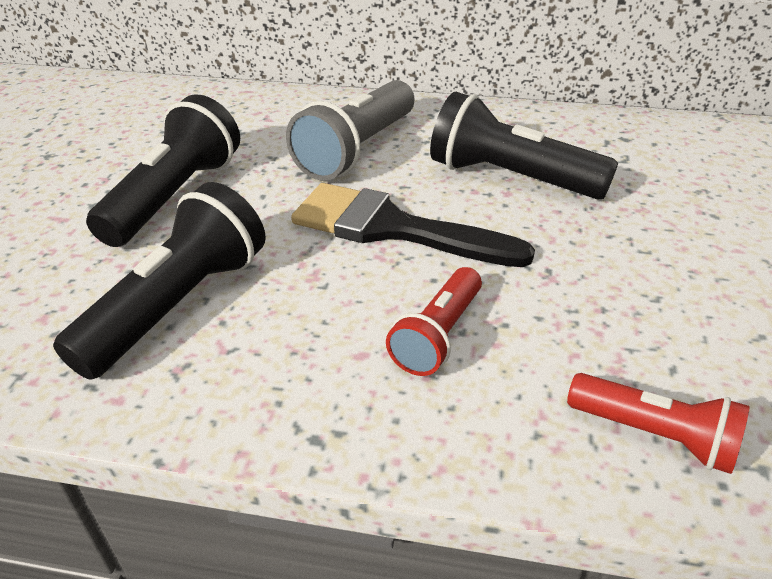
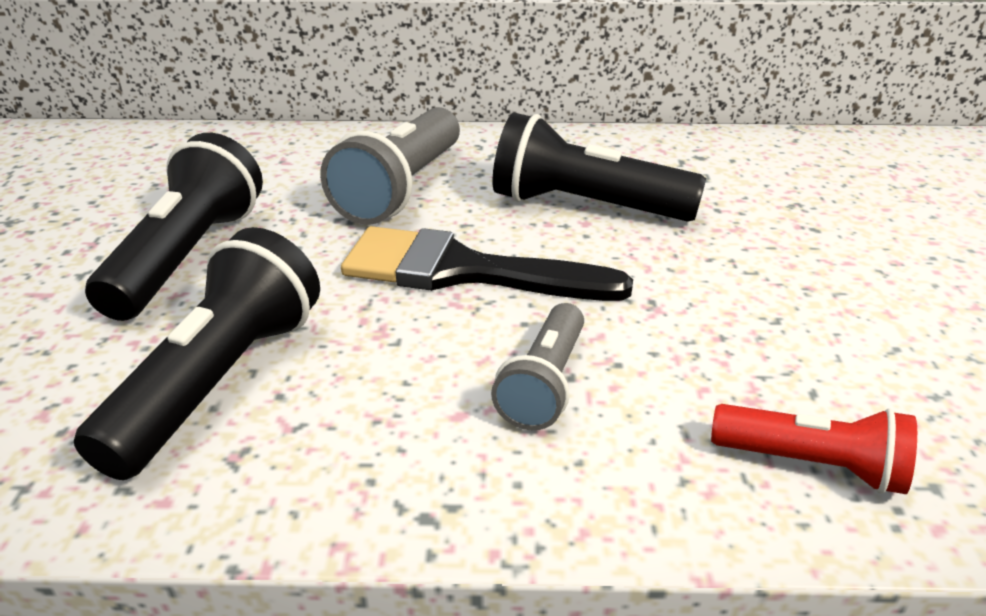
camera: 10 degrees left, 5 degrees down
(438, 335) = (544, 384): red flashlight -> grey flashlight

